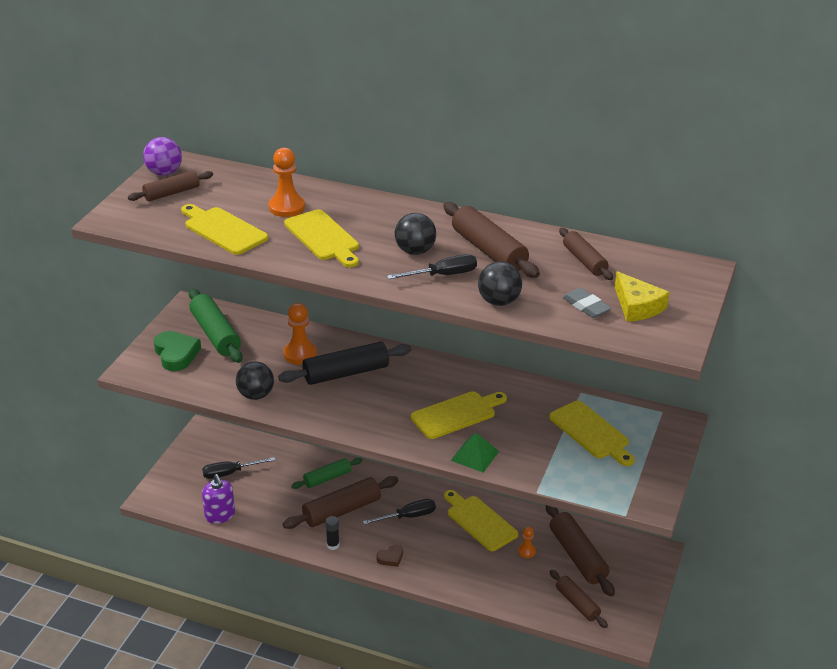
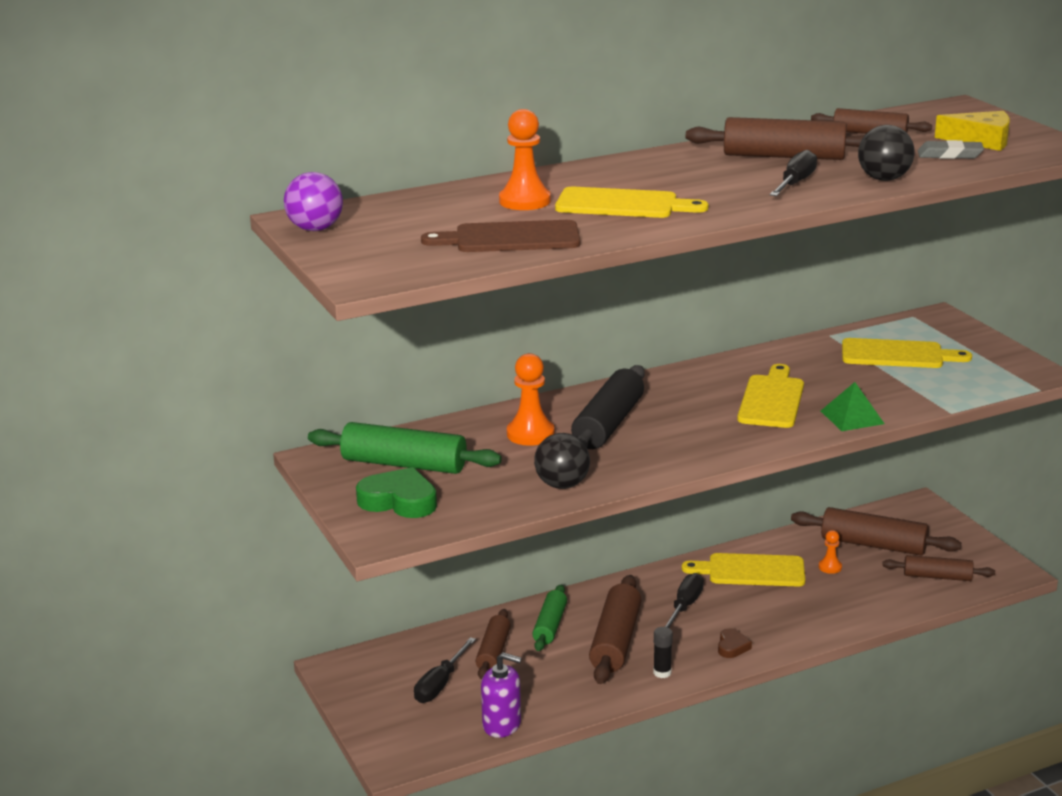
camera: 45 degrees left, 10 degrees down
(171, 193) = (372, 238): brown rolling pin -> brown rolling pin (493, 652)
(223, 230) = (510, 238): yellow cutting board -> brown cutting board
(415, 251) = (727, 180): black ball -> none

